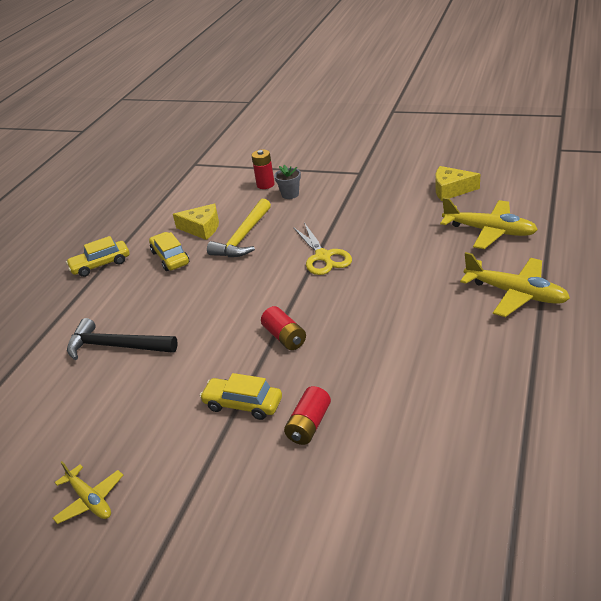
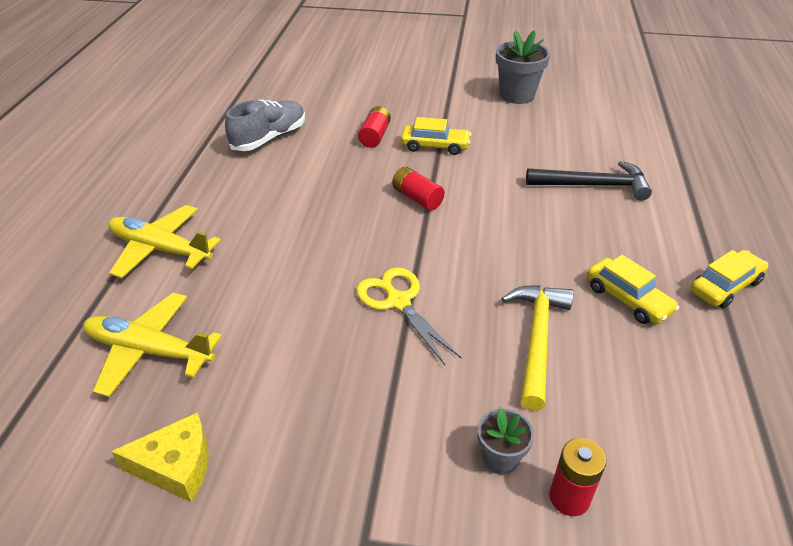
camera: 165 degrees right, 5 degrees up
(90, 500) = (517, 95): yellow plane -> grey flower pot
(202, 228) = (622, 361): yellow cheese -> none
(443, 428) = (269, 138): none -> grey shoe

